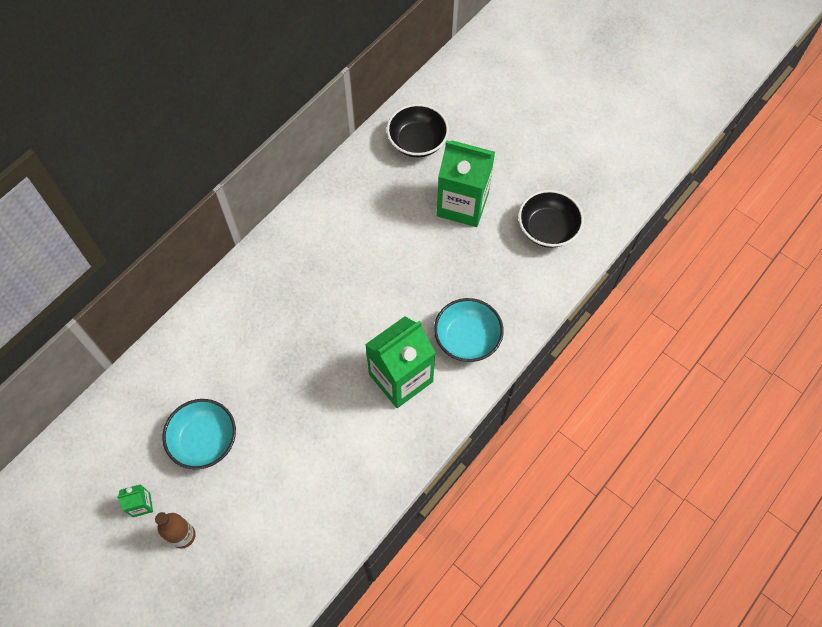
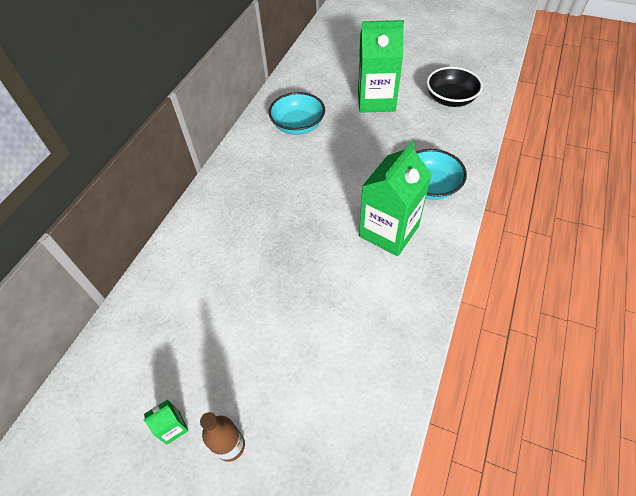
camera: 15 degrees left, 10 degrees down
(204, 440) = (222, 340): turquoise bowl -> turquoise bowl (298, 126)
(417, 142) = (321, 72): black bowl -> none

